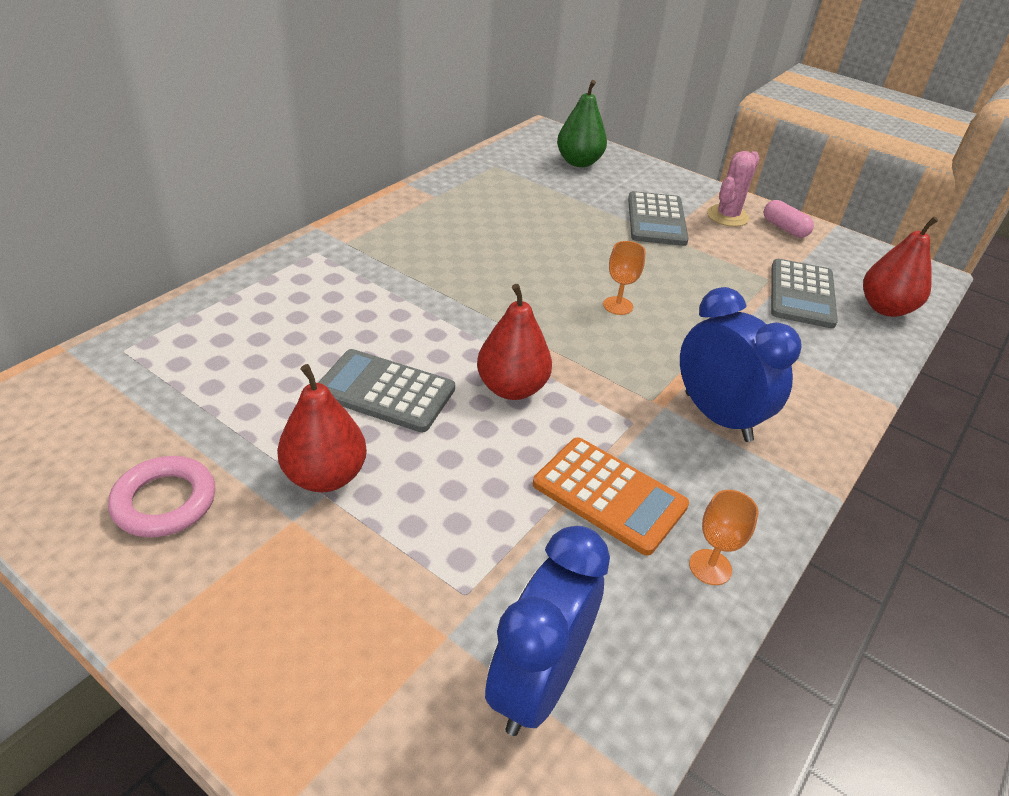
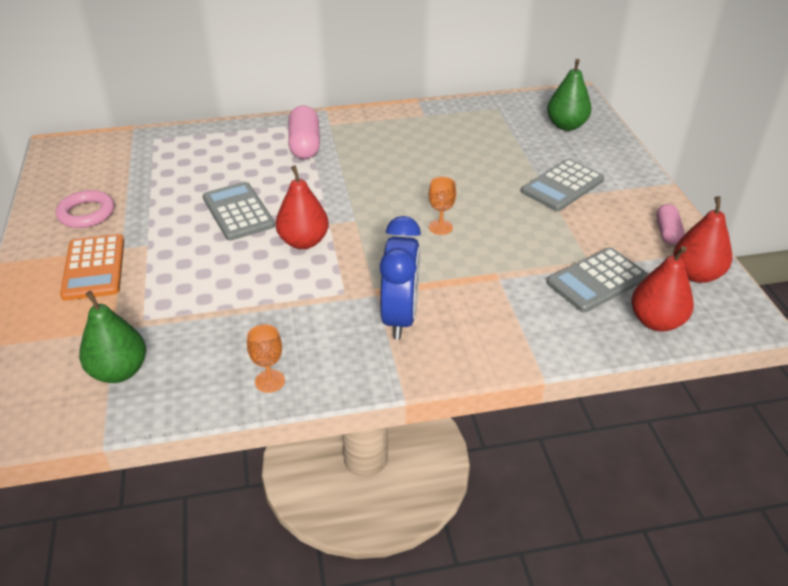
camera: 45 degrees right, 0 degrees up
(325, 476) = (158, 236): red pear -> red pear (696, 274)
(350, 277) = (305, 145): none -> pink capsule
(537, 684) = (119, 371): blue clock -> green pear
(609, 495) = (272, 319): orange calculator -> orange calculator (94, 268)
(727, 216) = (629, 205): pink cactus -> none

